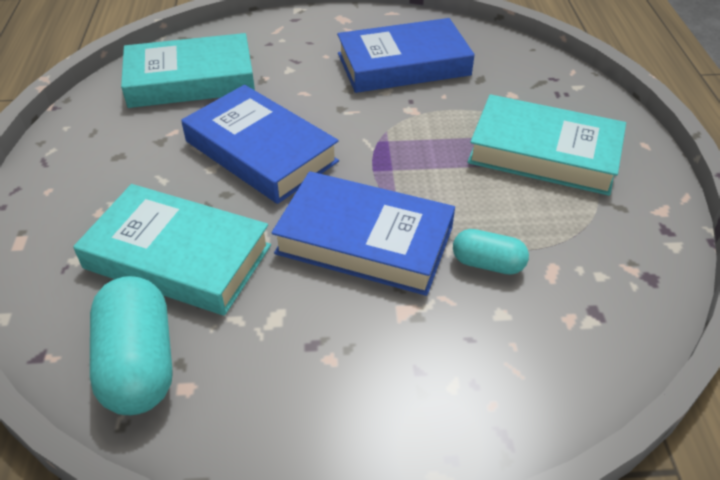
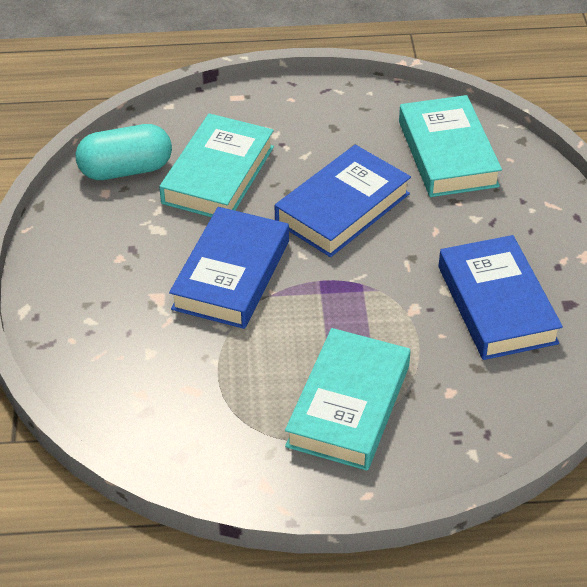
camera: 90 degrees right, 0 degrees up
(487, 263) = (202, 349): turquoise capsule -> none

